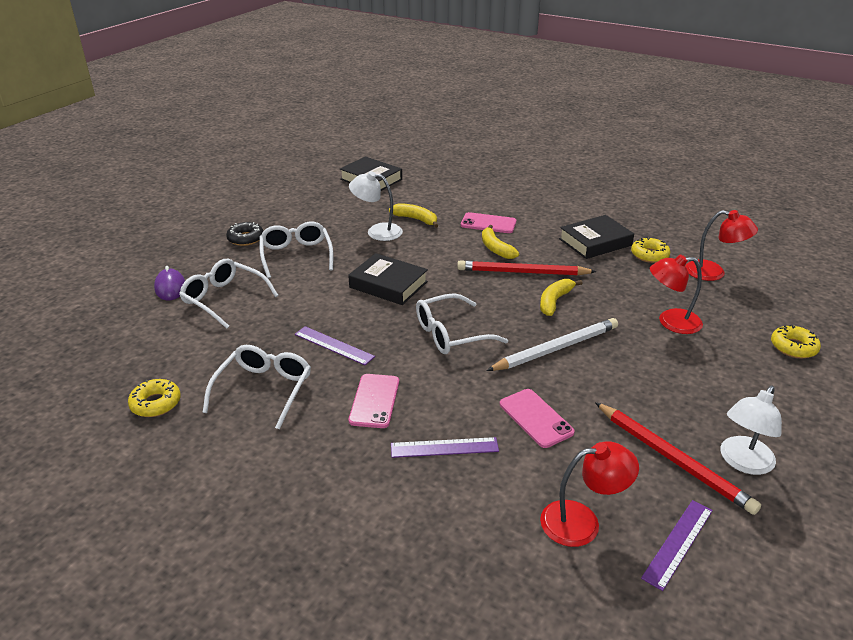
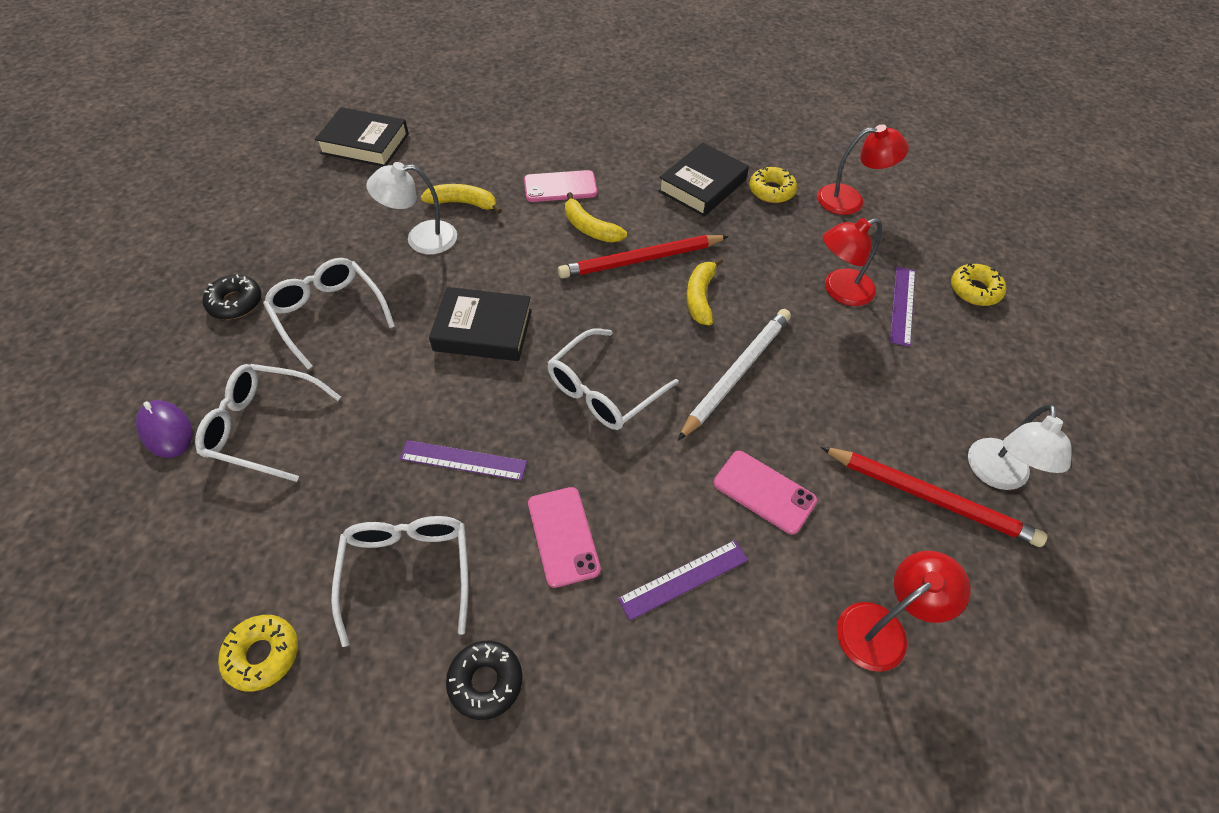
camera: 25 degrees left, 20 degrees up
(277, 458) = (485, 682): none -> black donut
(678, 543) = (987, 616): purple ruler -> purple ruler (902, 305)

